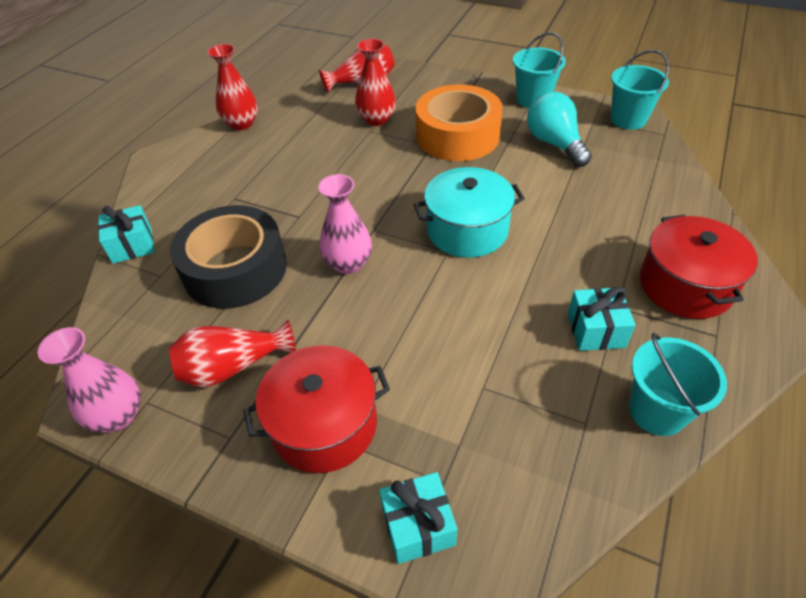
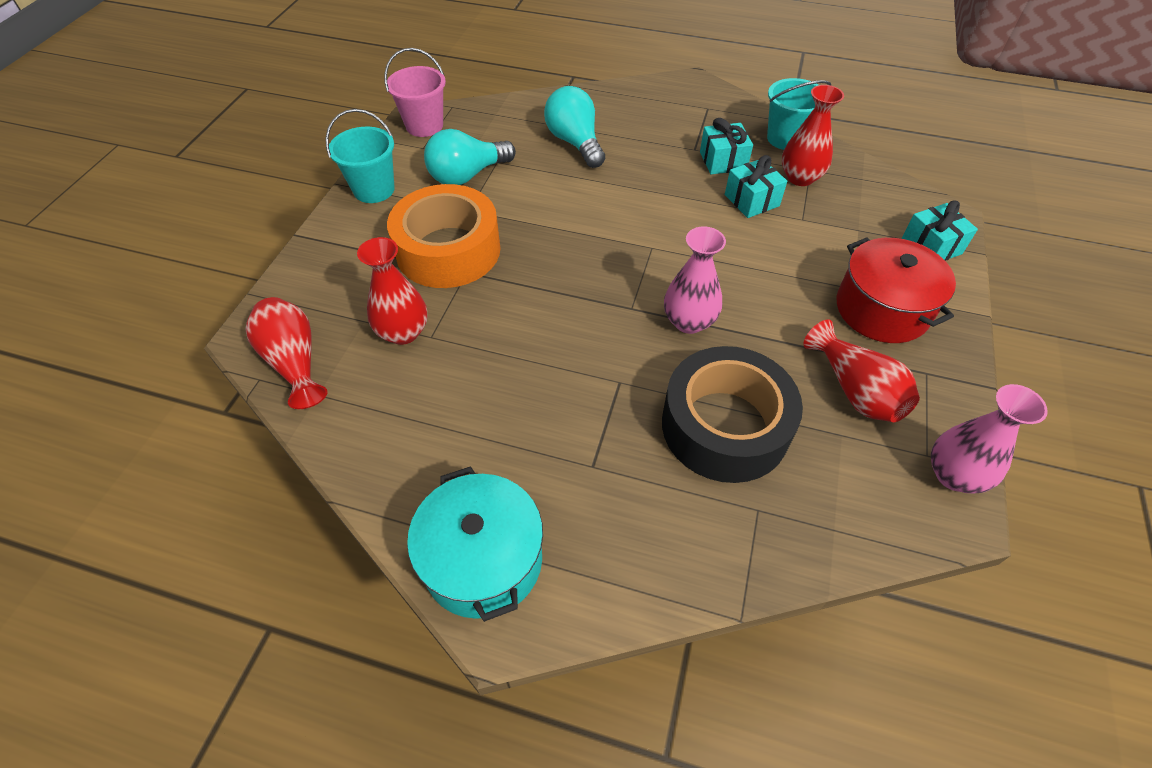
camera: 100 degrees left, 5 degrees up
(132, 245) = (713, 570): turquoise gift -> turquoise gift (751, 200)
(241, 124) = (398, 510): red vase -> red vase (800, 178)
(467, 230) = (619, 235): turquoise pot -> turquoise pot (483, 560)
(616, 211) = (575, 142): none -> turquoise light bulb
(628, 119) = (424, 126): turquoise bucket -> pink bucket
(685, 285) = (661, 116): red pot -> none

